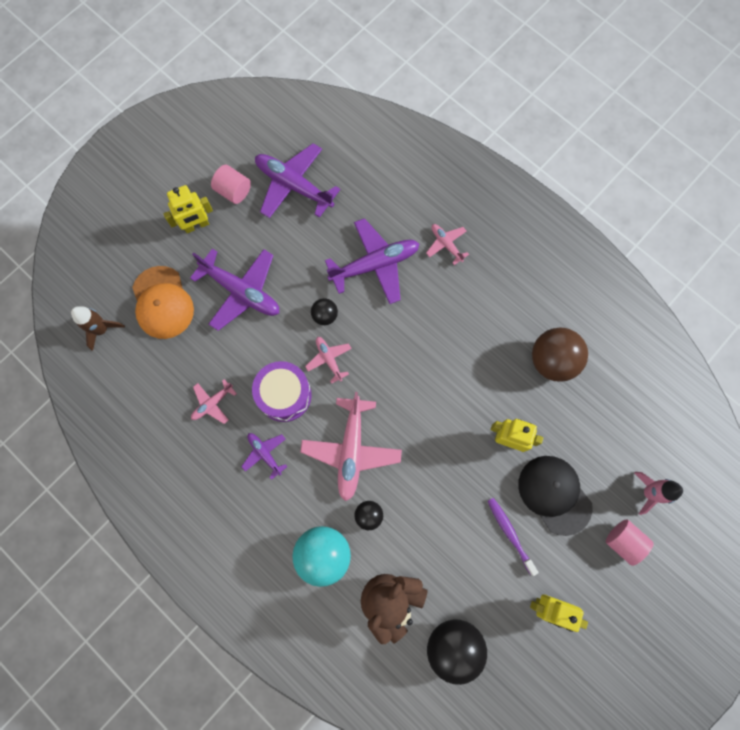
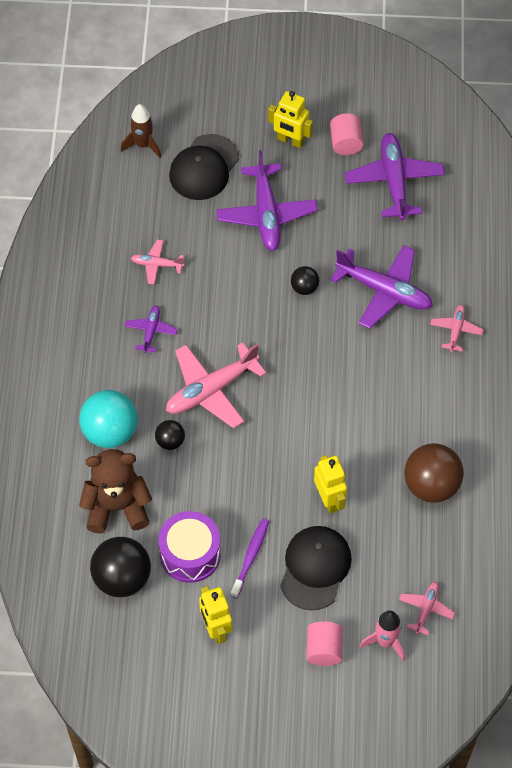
camera: 50 degrees right, 15 degrees down
(162, 303) = (204, 167): orange cap -> black cap
(284, 395) = (211, 309): purple drum -> purple drum (190, 554)
(329, 359) = (271, 318): pink plane -> pink plane (426, 609)

